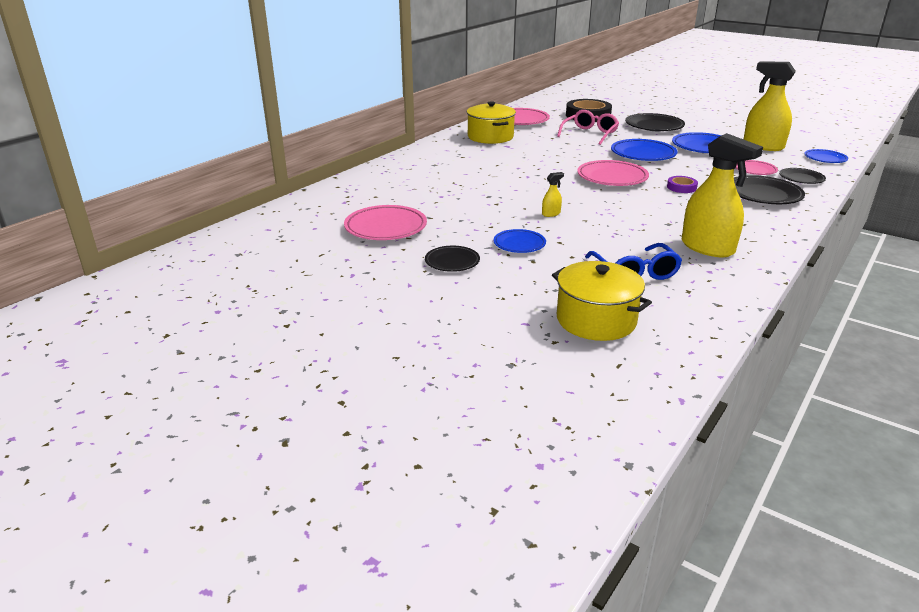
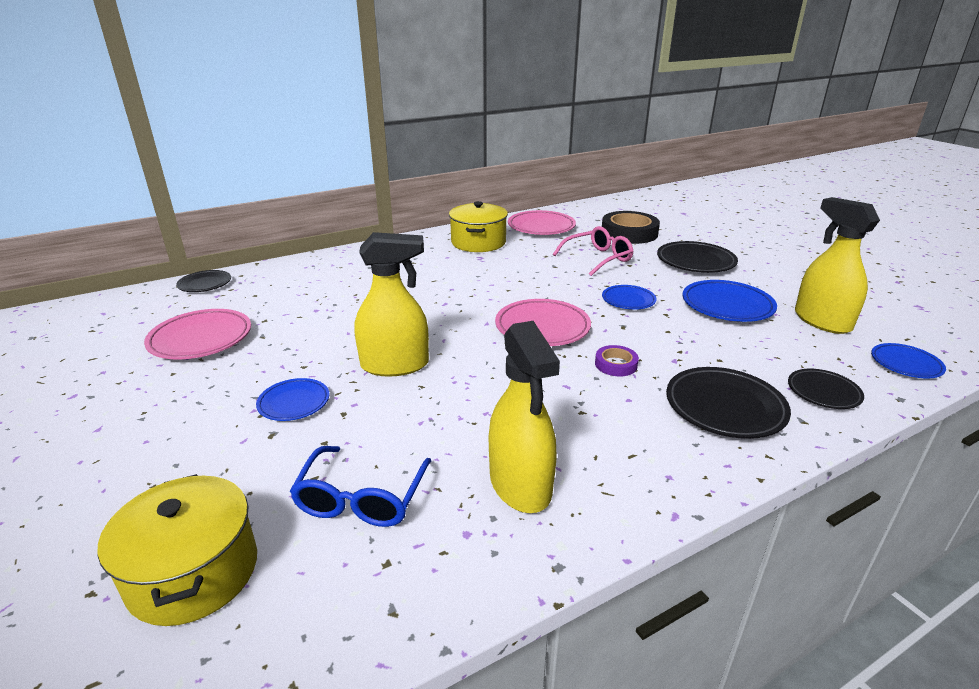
camera: 25 degrees right, 0 degrees up
(452, 262) = (187, 408): black plate -> black plate (205, 284)
(551, 214) = (395, 365): yellow spray bottle -> yellow spray bottle, size x2.42
(643, 154) = (628, 300): blue plate -> blue plate, size x0.61
(754, 170) = (761, 360): pink plate -> none

